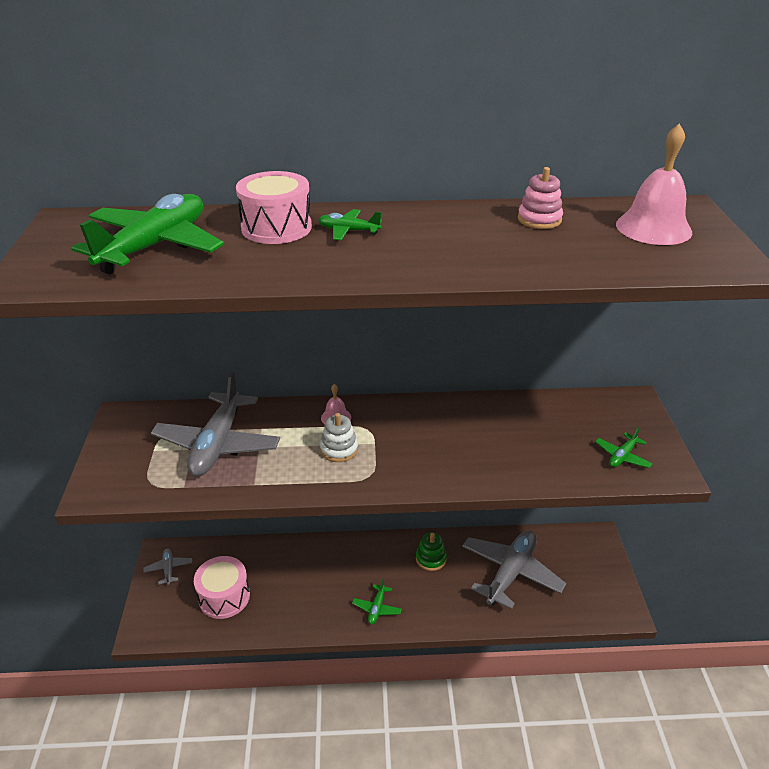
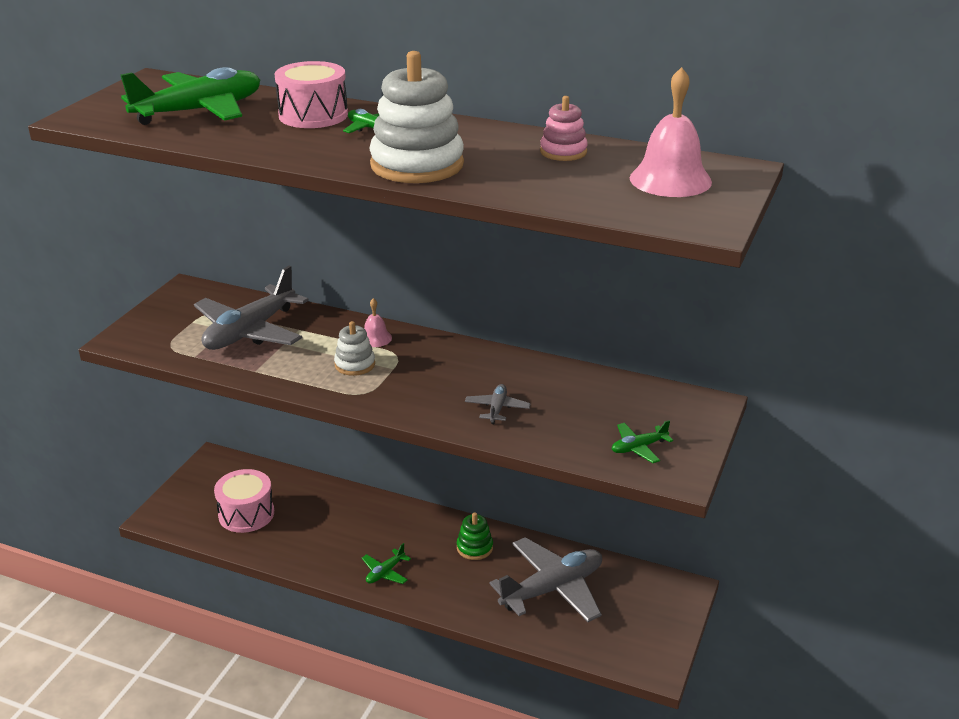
camera: 25 degrees right, 5 degrees down
(168, 569) = (211, 474): grey plane -> grey plane (497, 409)
(435, 260) = (417, 165): none -> white stacking toy

